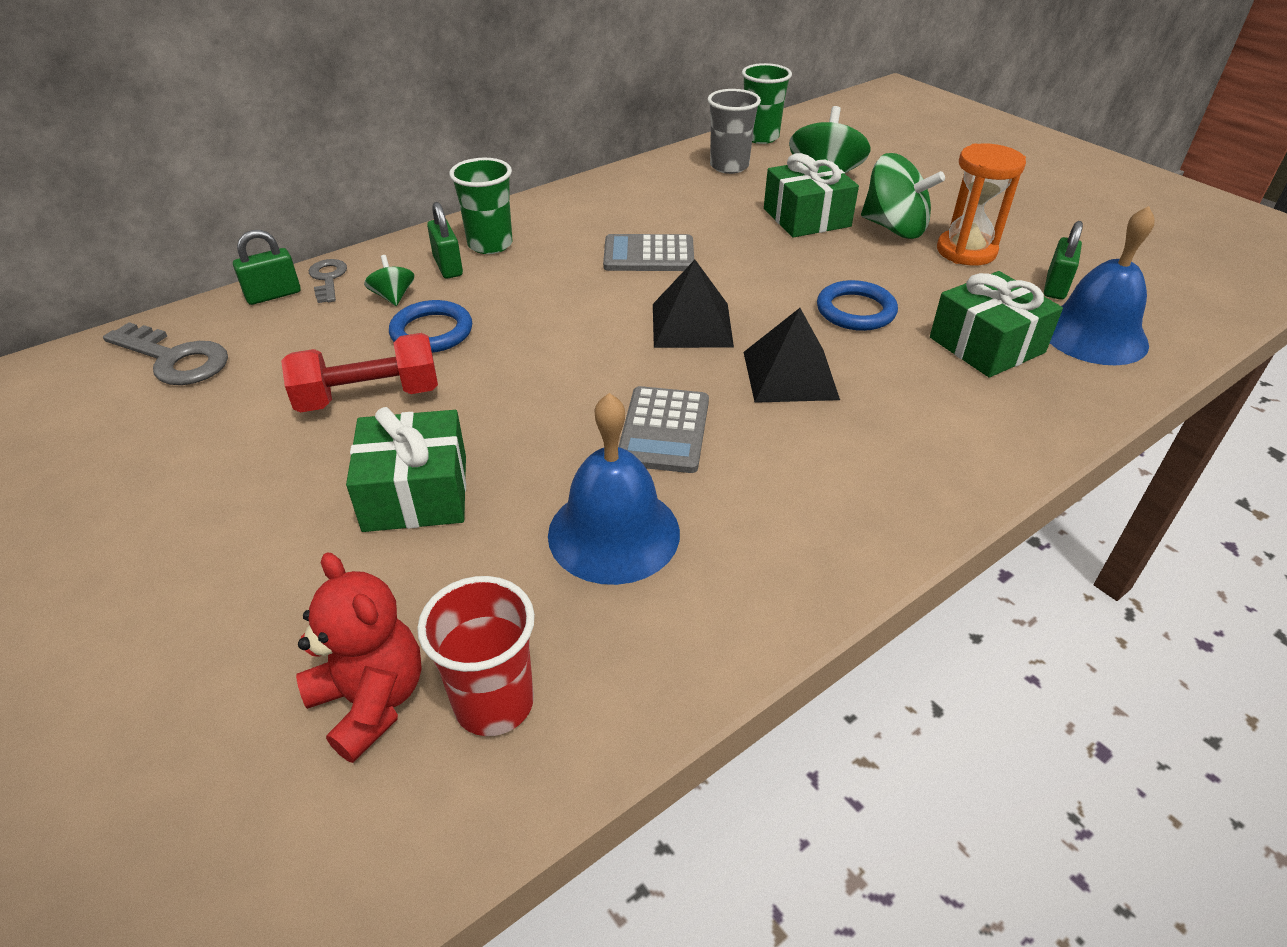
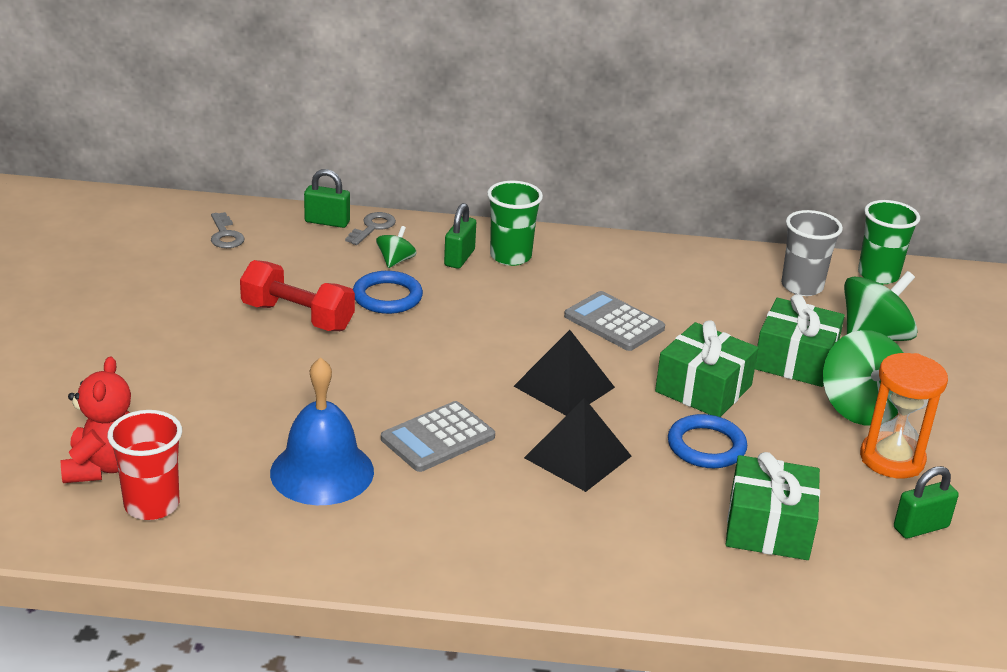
camera: 40 degrees right, 10 degrees down
(174, 359) = (225, 235): grey key -> grey key, size x0.61
(416, 492) = (250, 385): green gift -> green gift (703, 388)
(1093, 335) = (879, 575): blue bell -> none

